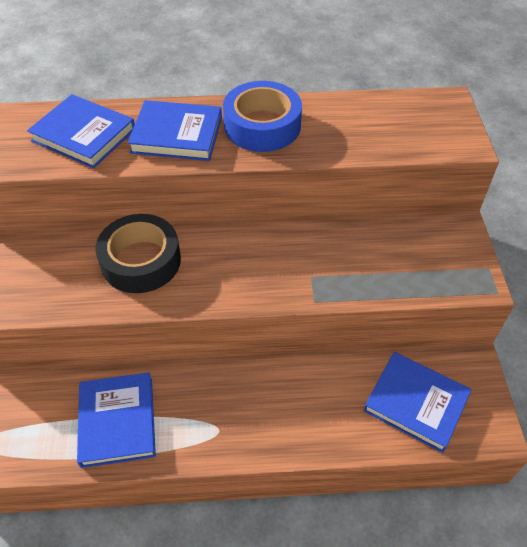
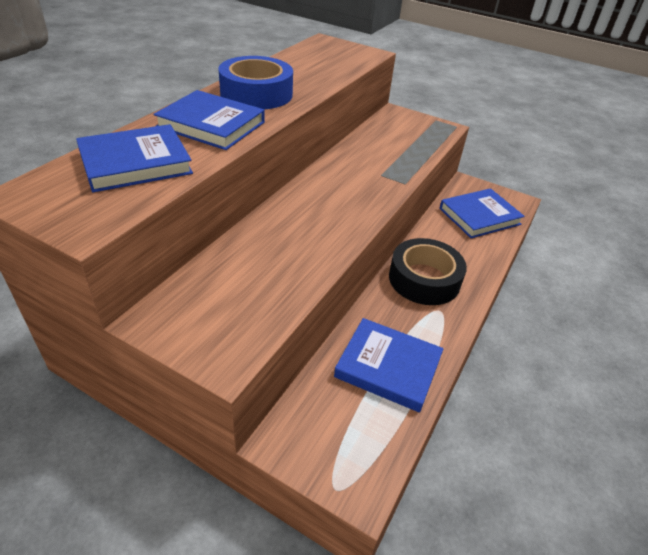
camera: 60 degrees left, 10 degrees down
(141, 261) = (278, 240): black tape -> black tape (424, 279)
(177, 135) = (211, 125): blue book -> blue book turned 75 degrees clockwise

